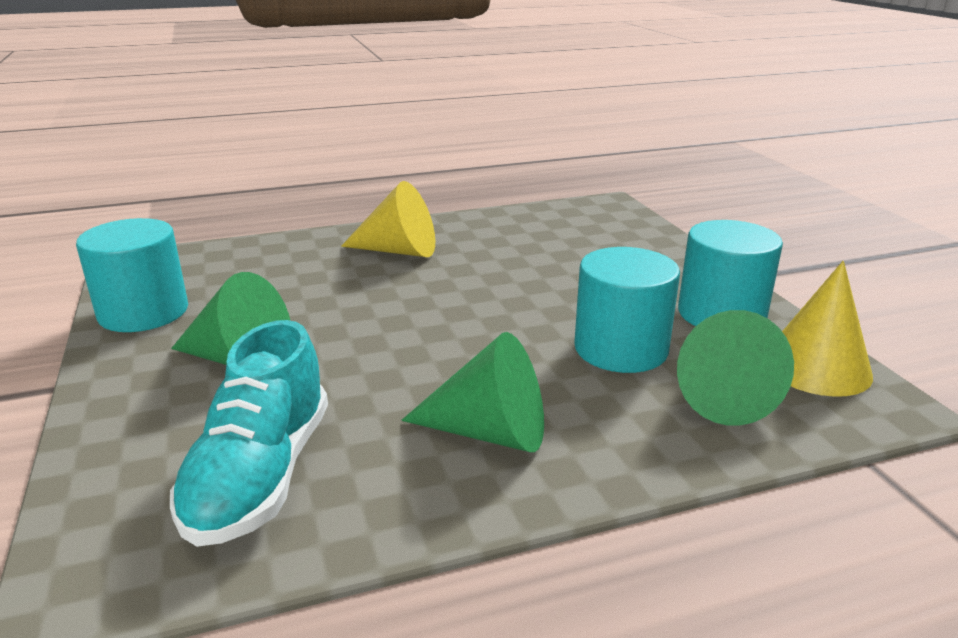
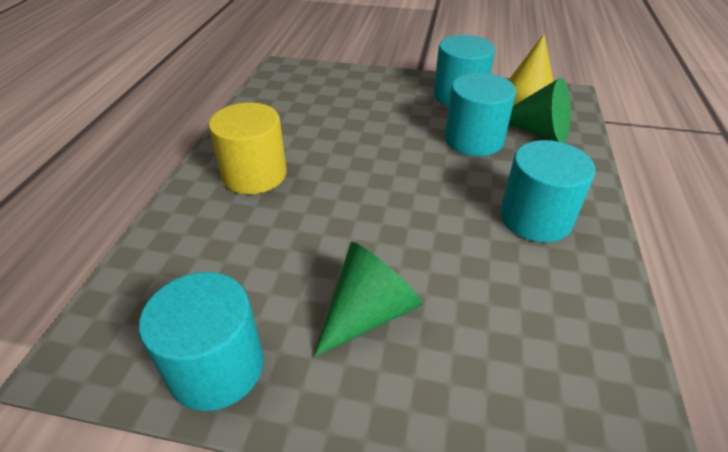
camera: 60 degrees left, 15 degrees up
(260, 475) = (541, 337): turquoise shoe -> none
(399, 251) = (254, 174): yellow cone -> yellow cylinder
(490, 432) = (535, 218): green cone -> turquoise cylinder

